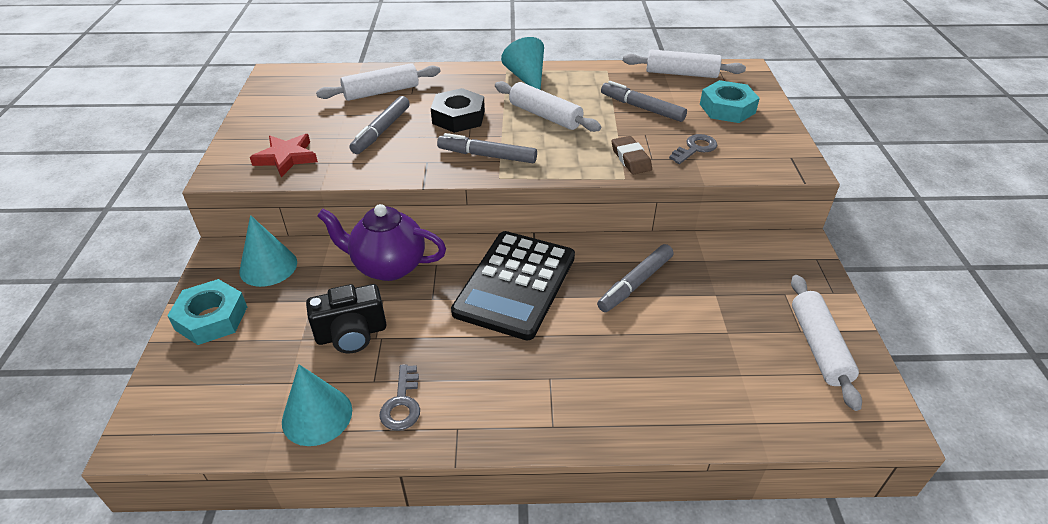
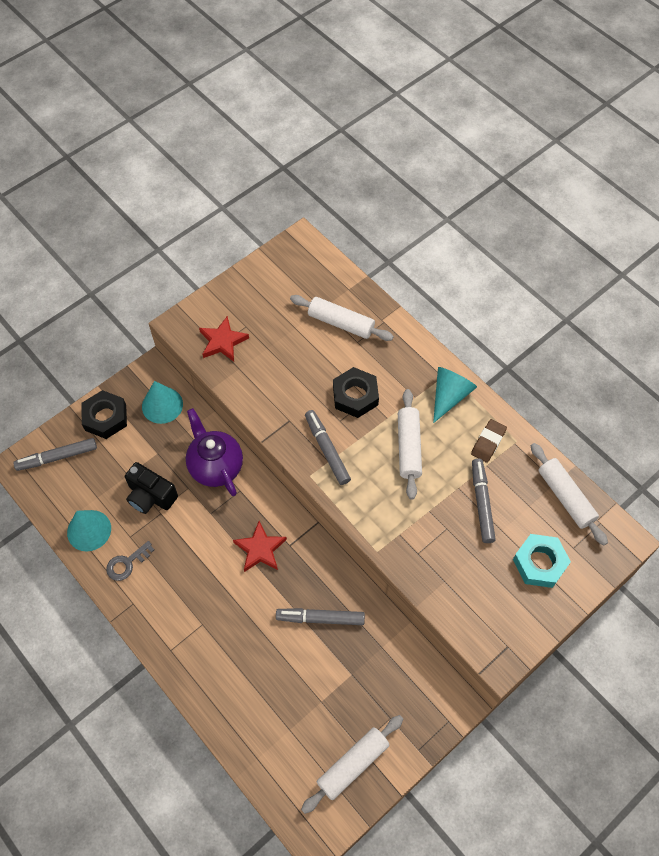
camera: 50 degrees right, 20 degrees up
(211, 318) = (105, 418): turquoise nut -> black nut
(381, 131) = (297, 365): grey marker -> grey marker (57, 457)
(515, 284) = (260, 549): black calculator -> red star
(630, 159) = (404, 540): brown eraser -> brown eraser (488, 442)
(695, 148) = (457, 574): grey key -> none

